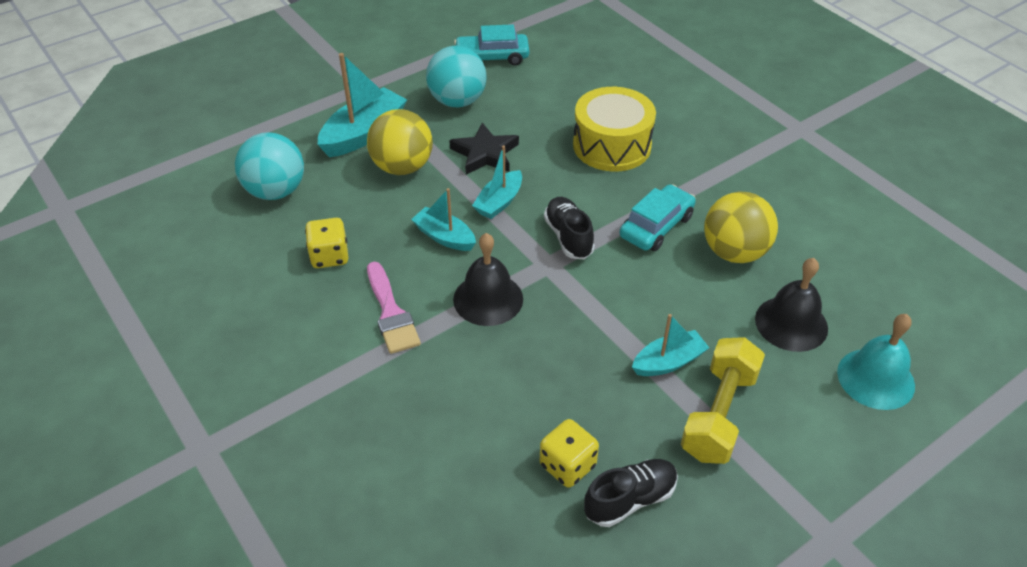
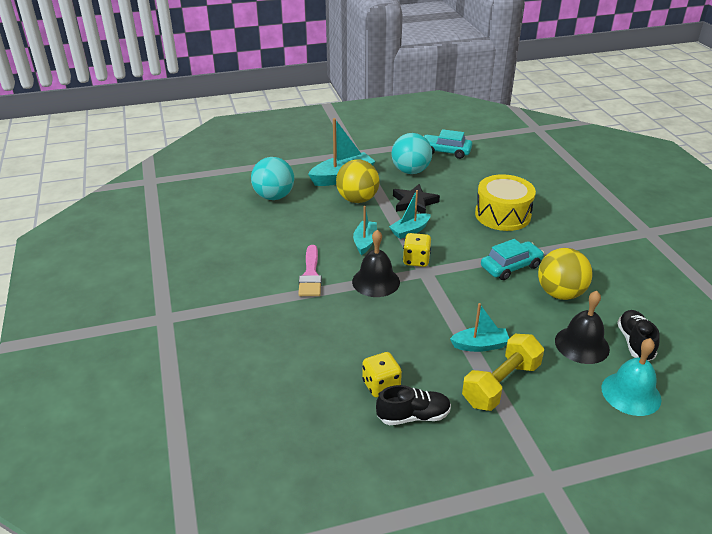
camera: 20 degrees right, 10 degrees down
(329, 256) = (288, 237): yellow dice -> yellow dice (416, 260)
(444, 237) = (365, 242): turquoise boat -> turquoise boat turned 45 degrees clockwise
(568, 237) = (446, 259): black shoe -> black shoe (635, 343)

